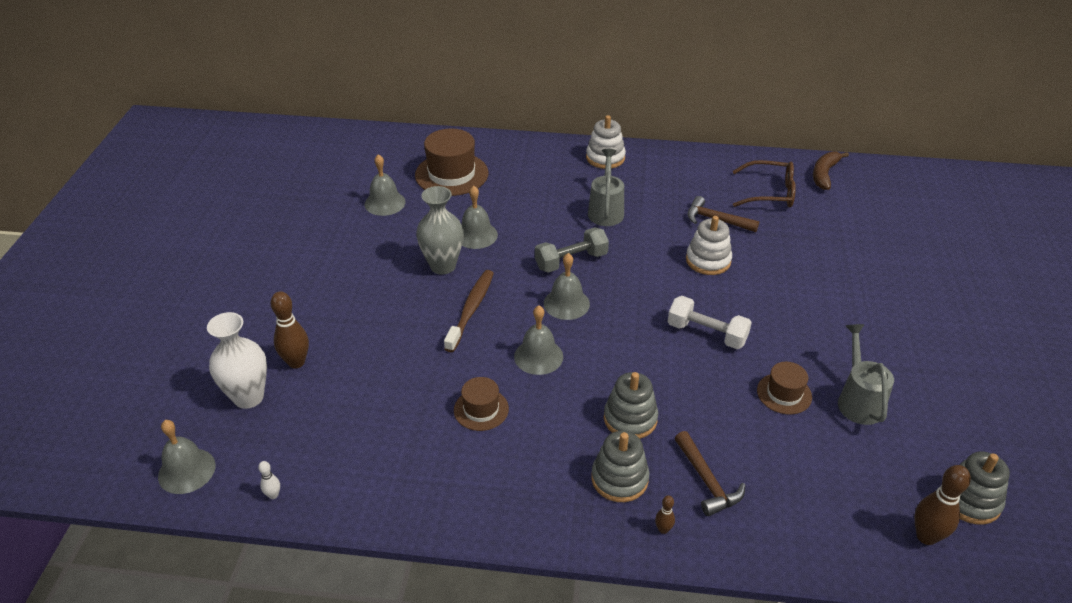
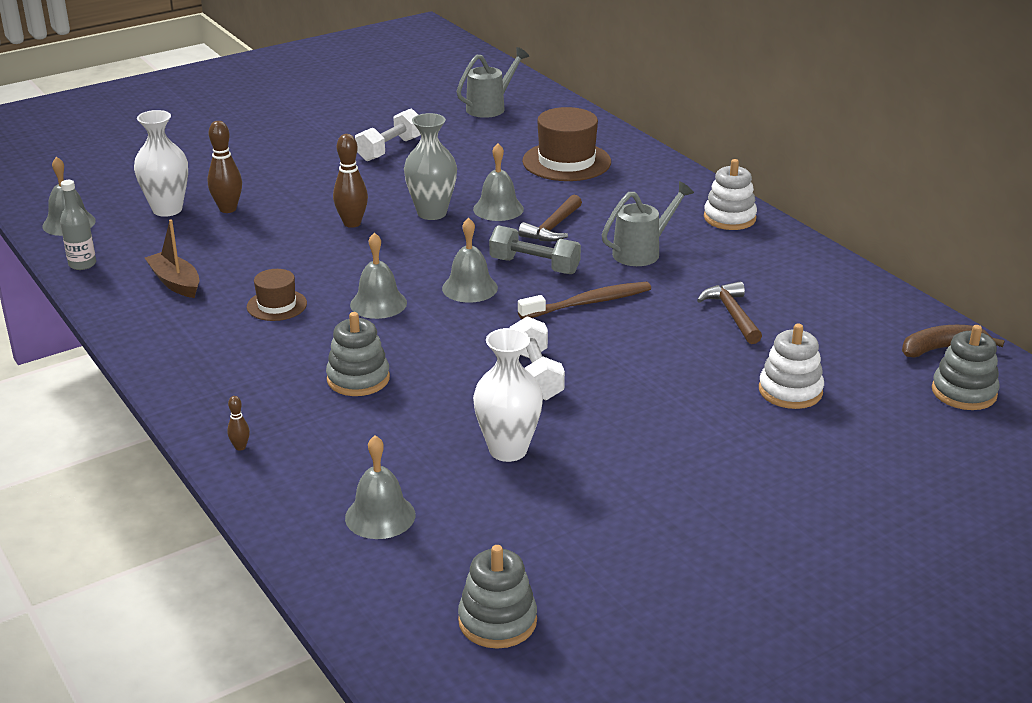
camera: 50 degrees right, 10 degrees down
(273, 495) = (82, 264): white bowling pin -> grey bottle
(321, 235) = (390, 149): none -> white dumbbell
(378, 450) = (175, 283): none -> brown boat
(385, 203) = (475, 153): grey bell -> grey bell (380, 516)
(471, 310) = (393, 249): brown toothbrush -> brown toothbrush (588, 303)
(619, 479) = (275, 402): grey stacking toy -> grey stacking toy (964, 392)
(707, 481) = (327, 448): brown hammer -> brown hammer (552, 227)
(708, 260) = (654, 334): white stacking toy -> white stacking toy (790, 391)
(770, 193) = (841, 328): brown glasses -> none
(784, 393) = (508, 450): brown hat -> white vase
(858, 400) = (560, 499): grey watering can -> grey watering can (490, 107)
(926, 536) = (406, 605): brown bowling pin -> brown bowling pin (352, 223)

